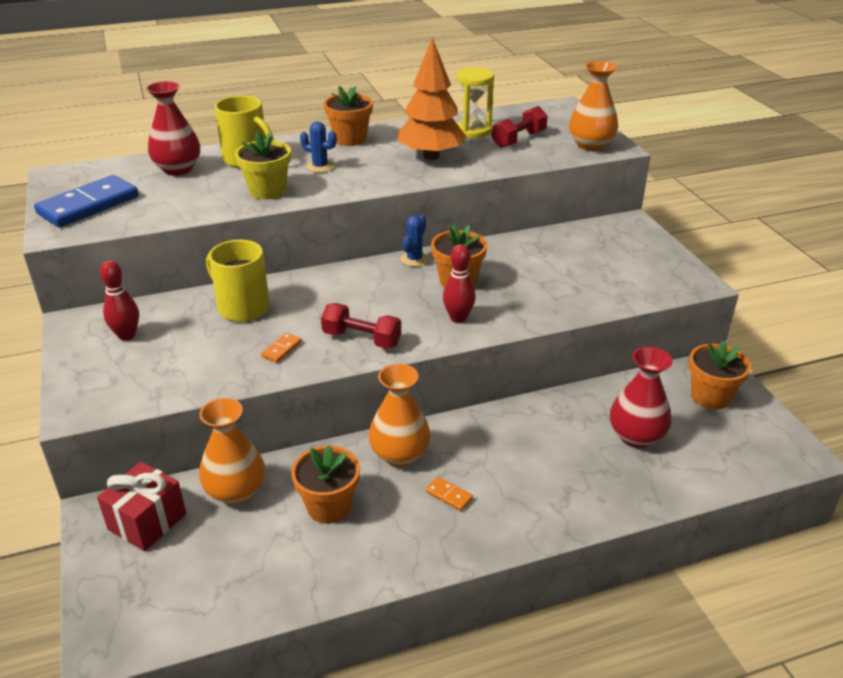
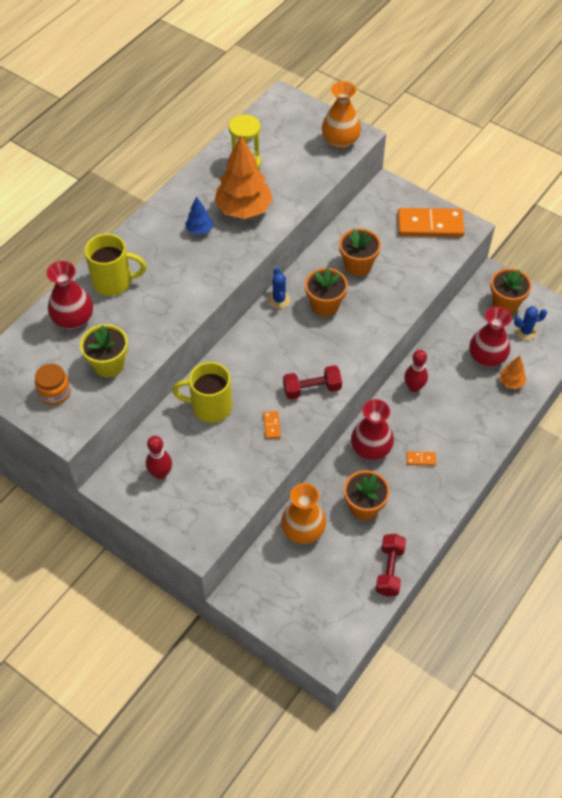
camera: 35 degrees left, 20 degrees up
(88, 205) = (55, 393): blue domino -> orange jar
(147, 522) = (274, 580): red gift -> none
(267, 191) = (167, 308): yellow flower pot -> yellow flower pot (108, 364)
(320, 167) = (177, 262): blue cactus -> blue cactus (525, 331)
(350, 139) = (165, 218): orange flower pot -> orange flower pot (358, 265)
(370, 155) = (199, 230): none -> blue tree
(399, 454) = (371, 449): orange vase -> red vase
(458, 318) = (353, 338): red bowling pin -> red bowling pin (414, 387)
(519, 139) = (286, 158): red dumbbell -> red dumbbell (389, 570)
(647, 475) = (511, 382): none -> orange tree
(652, 265) = (430, 225): none -> orange domino

